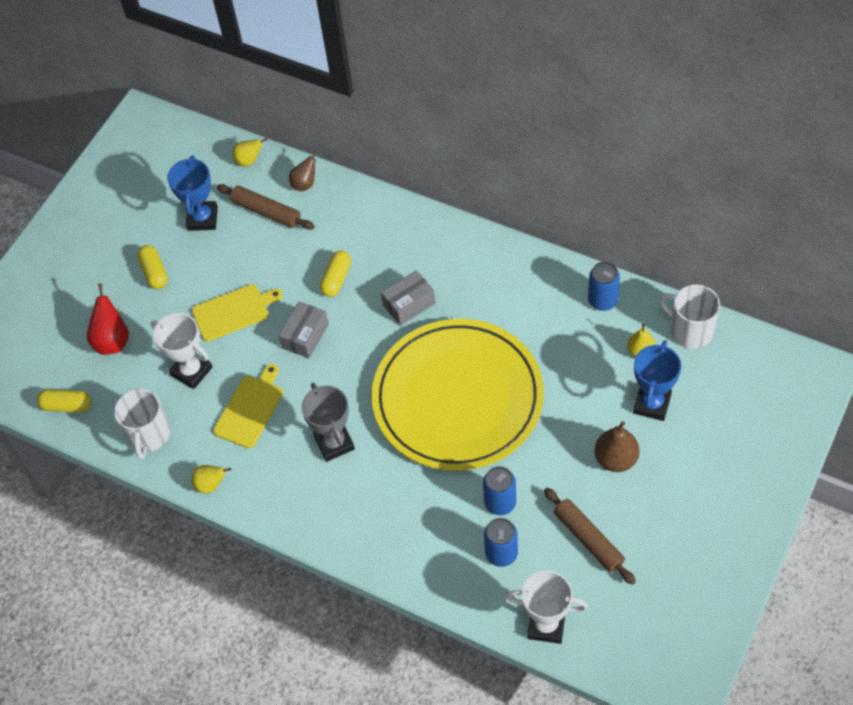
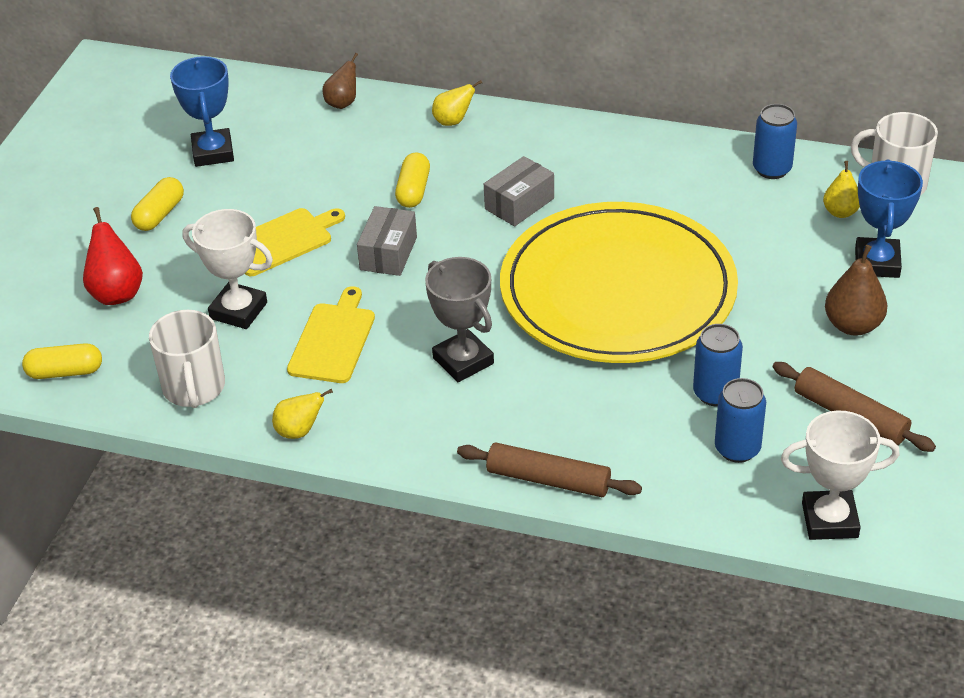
camera: 15 degrees left, 15 degrees down
(154, 272) = (159, 214): yellow capsule -> yellow capsule turned 60 degrees clockwise
(249, 161) = (261, 89): yellow pear -> yellow pear (453, 121)
(266, 211) = (298, 135): brown rolling pin -> brown rolling pin (548, 479)

